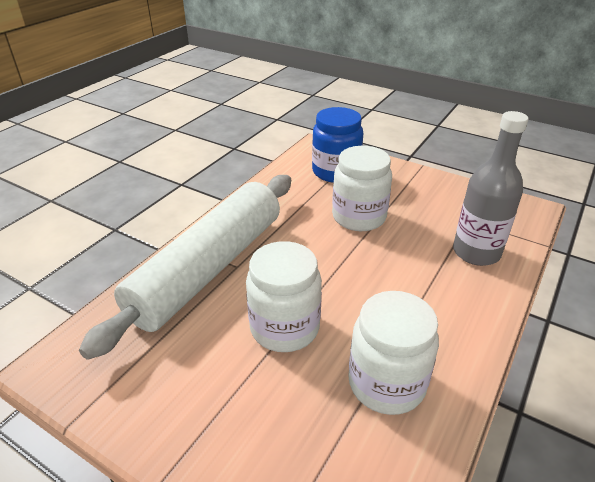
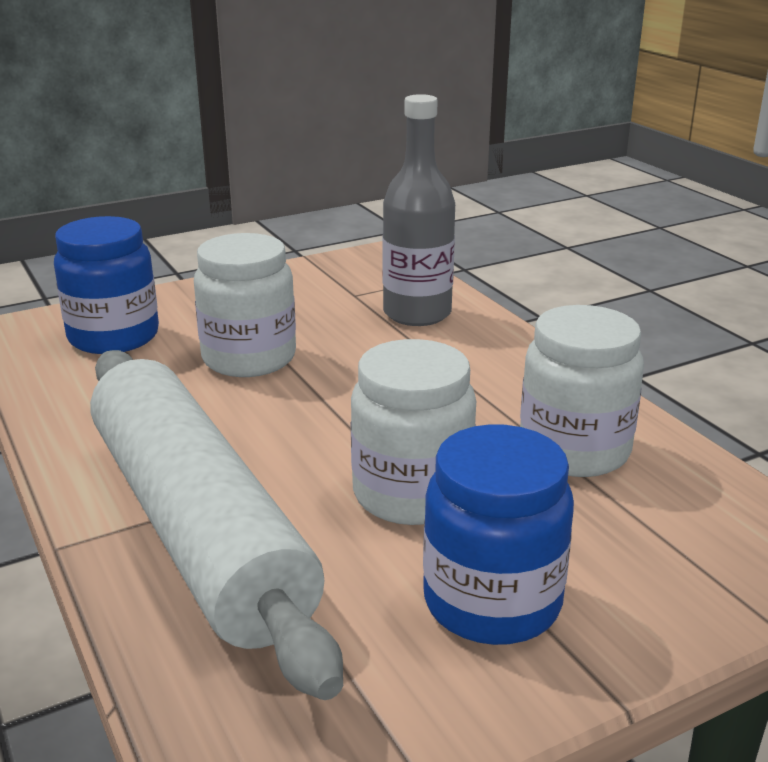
camera: 60 degrees left, 10 degrees down
(212, 397) = (492, 602): none -> blue jar

